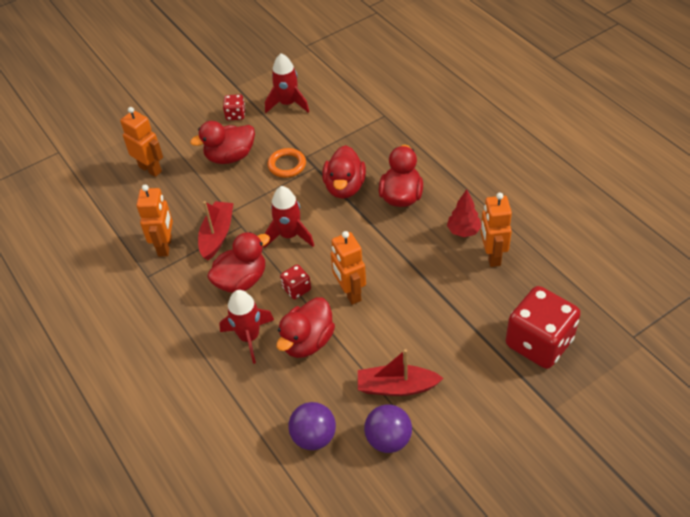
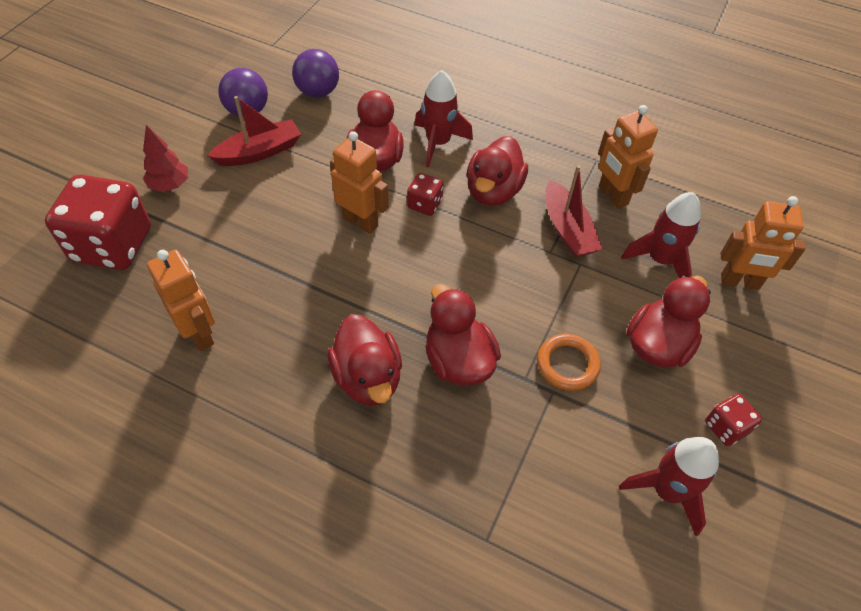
camera: 145 degrees right, 5 degrees up
(289, 235) = (480, 262): red rocket -> red rocket (660, 260)
(463, 231) = (252, 356): red tree -> red tree (170, 185)

